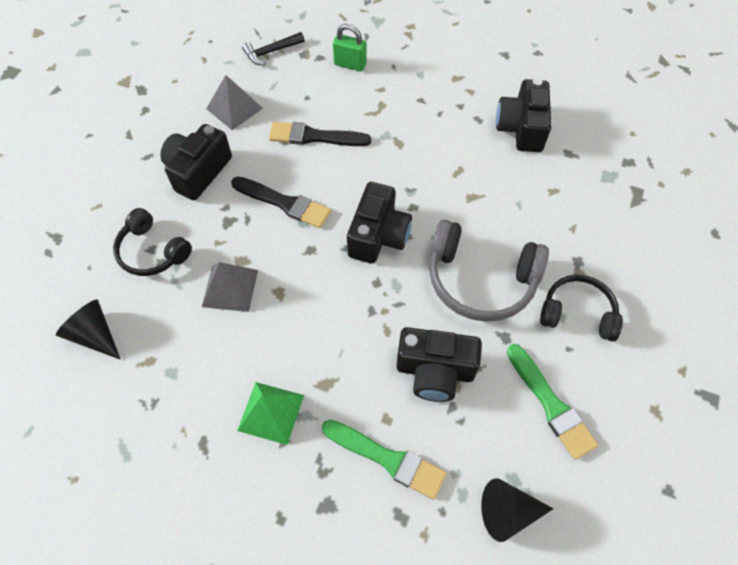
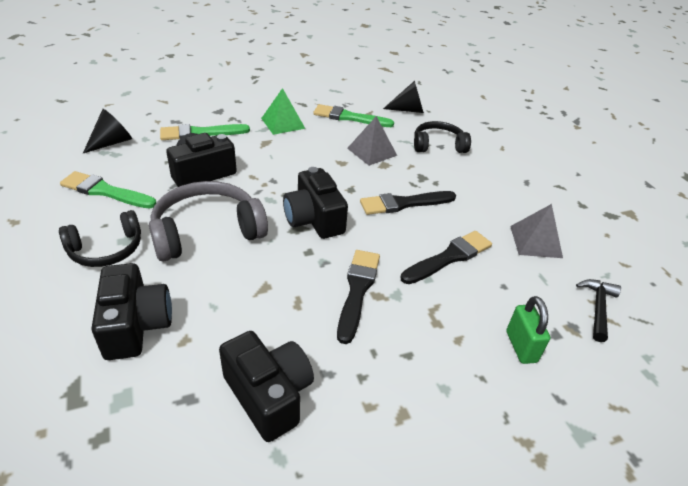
camera: 135 degrees right, 20 degrees down
(181, 368) = (349, 117): none -> green brush
(198, 171) = (484, 191): black camera -> black camera (136, 325)
(350, 64) = (521, 346): green padlock -> green padlock turned 75 degrees counterclockwise
(408, 154) = (357, 290): none -> black brush

